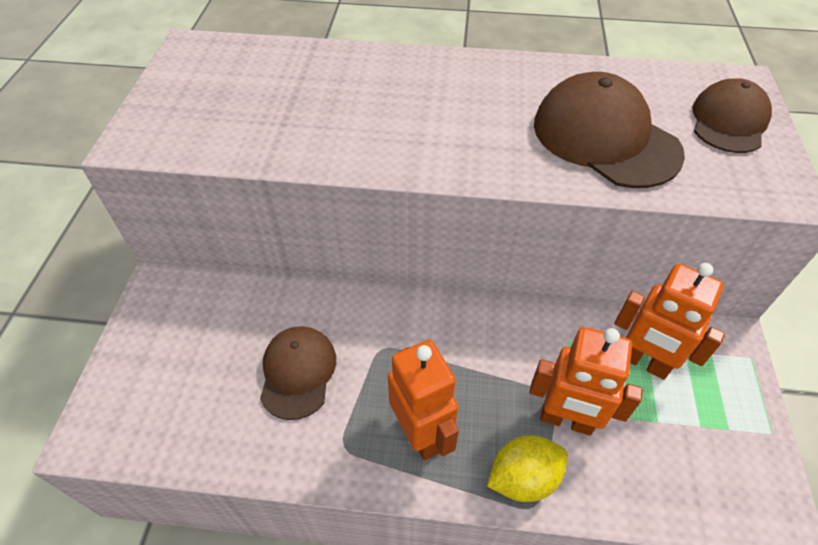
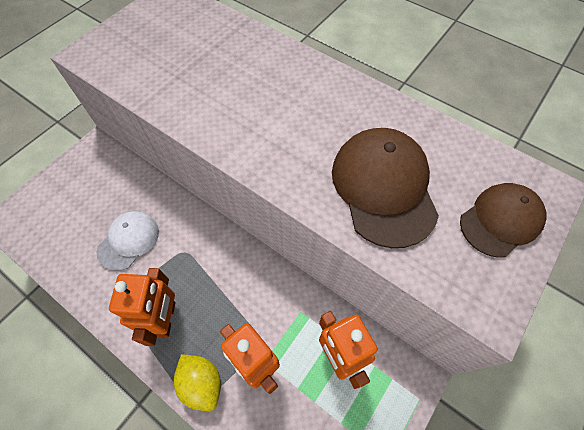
camera: 30 degrees right, 10 degrees up
(298, 372) = (129, 241): brown cap -> white cap
(523, 478) = (202, 383): yellow lemon -> yellow lemon turned 45 degrees clockwise

